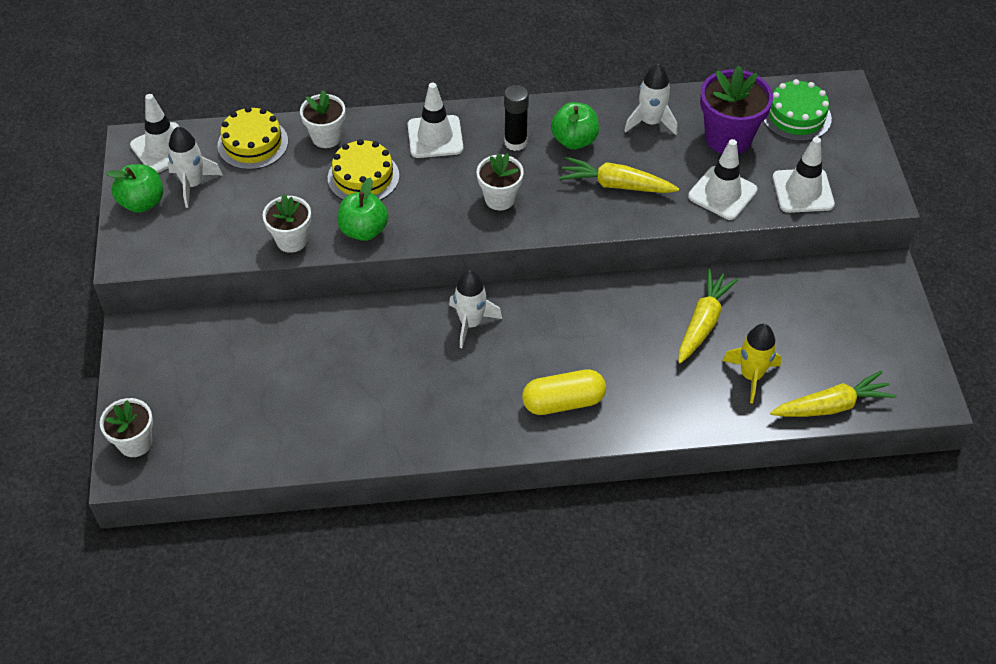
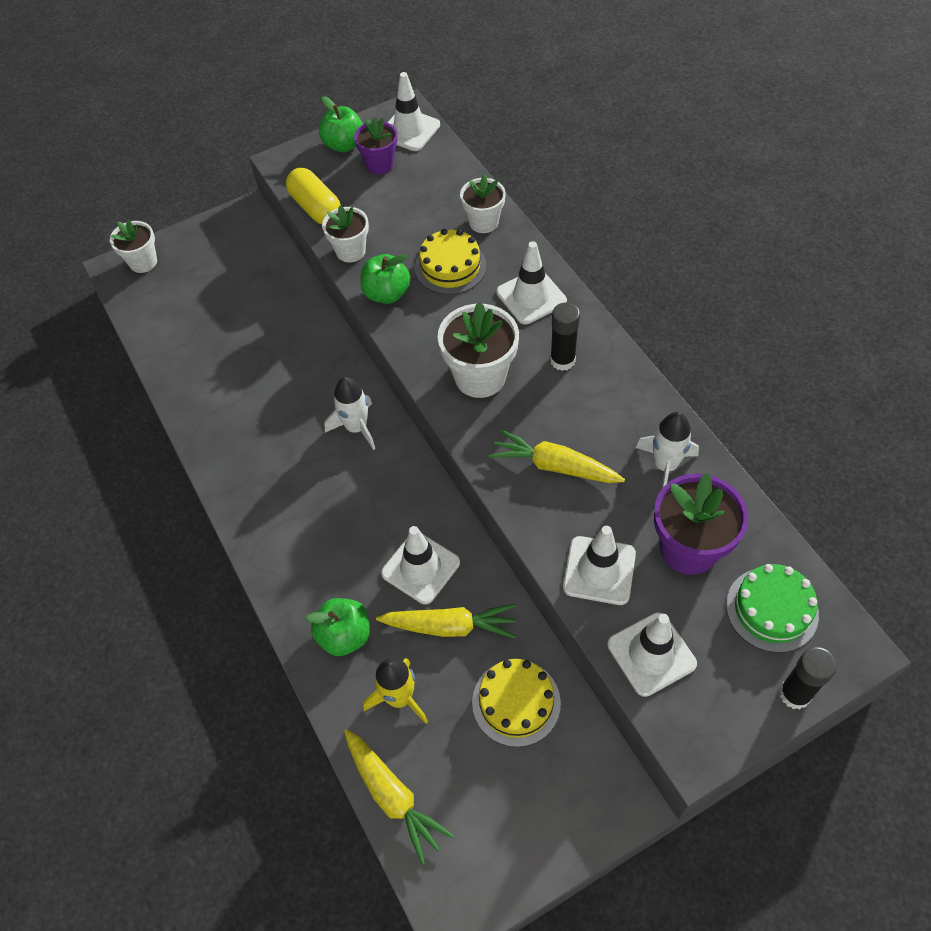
camera: 70 degrees right, 5 degrees up
(193, 184) = (380, 164): white rocket -> purple flower pot
(253, 143) = (447, 179): yellow cake -> yellow cake (516, 702)
(500, 199) = (480, 377): white flower pot -> white flower pot, size x1.57
(563, 402) = (296, 536): yellow capsule -> yellow capsule (316, 208)
(574, 140) = (595, 407): green apple -> green apple (345, 635)
(615, 185) = (554, 466): yellow carrot -> yellow carrot turned 60 degrees counterclockwise
(639, 324) = (420, 568): none -> white traffic cone
(863, 131) = (794, 694): none -> black glue stick

